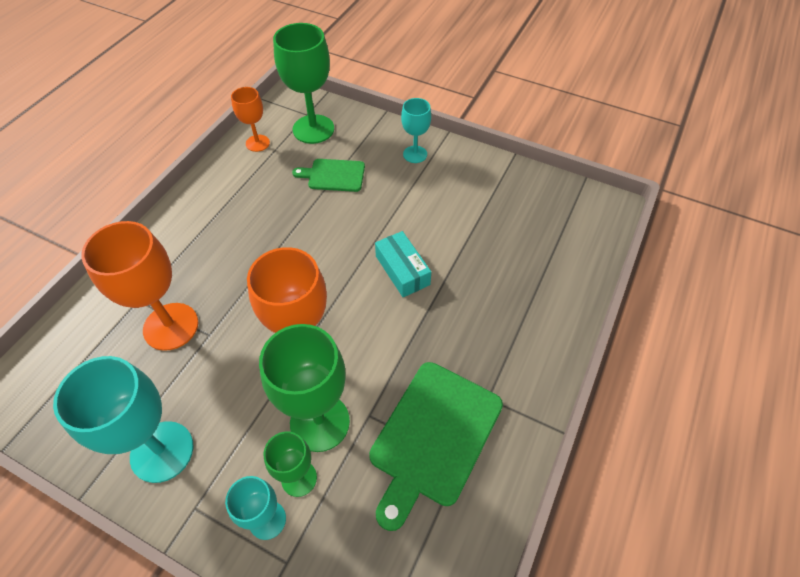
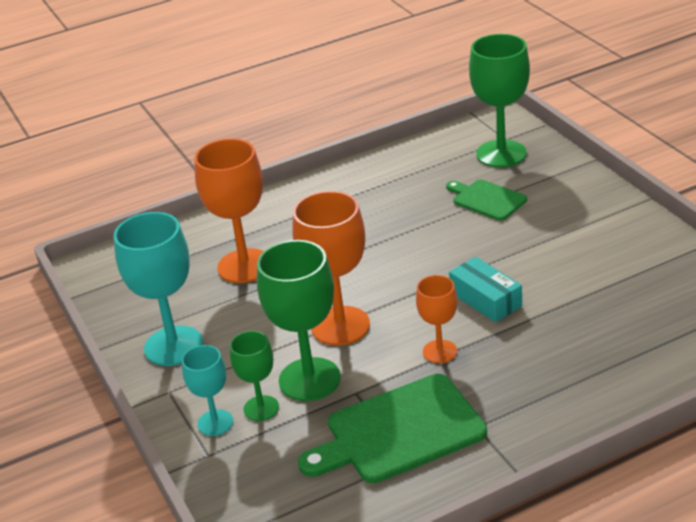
camera: 40 degrees right, 20 degrees down
(257, 143) = (434, 150): orange goblet -> orange goblet (440, 351)
(402, 270) = (485, 299): turquoise box -> turquoise box turned 45 degrees counterclockwise
(415, 154) = (591, 207): turquoise goblet -> none

